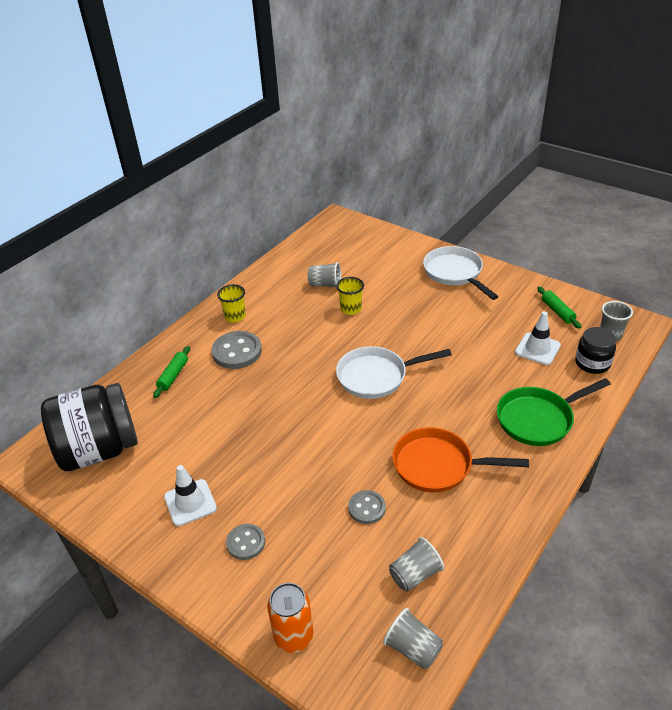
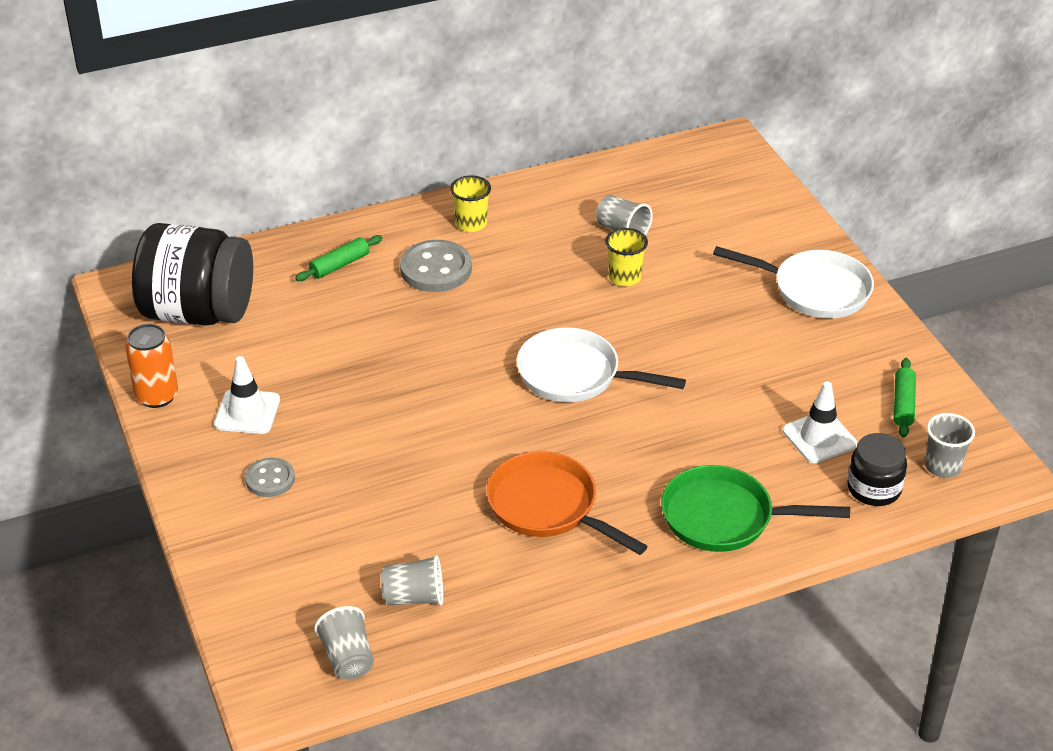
camera: 30 degrees right, 0 degrees up
(294, 636) = (243, 586): orange can -> orange can (157, 396)
(366, 508) = (425, 510): grey button -> none
(455, 273) = (815, 290): white pan -> white pan turned 105 degrees clockwise

